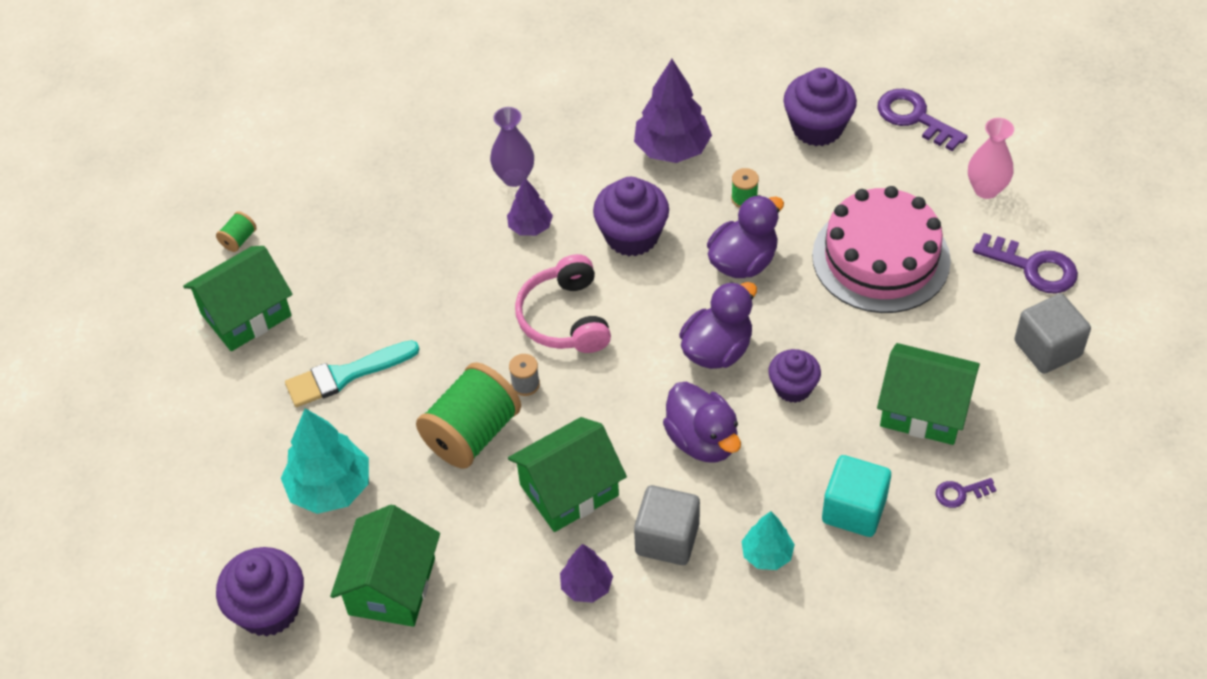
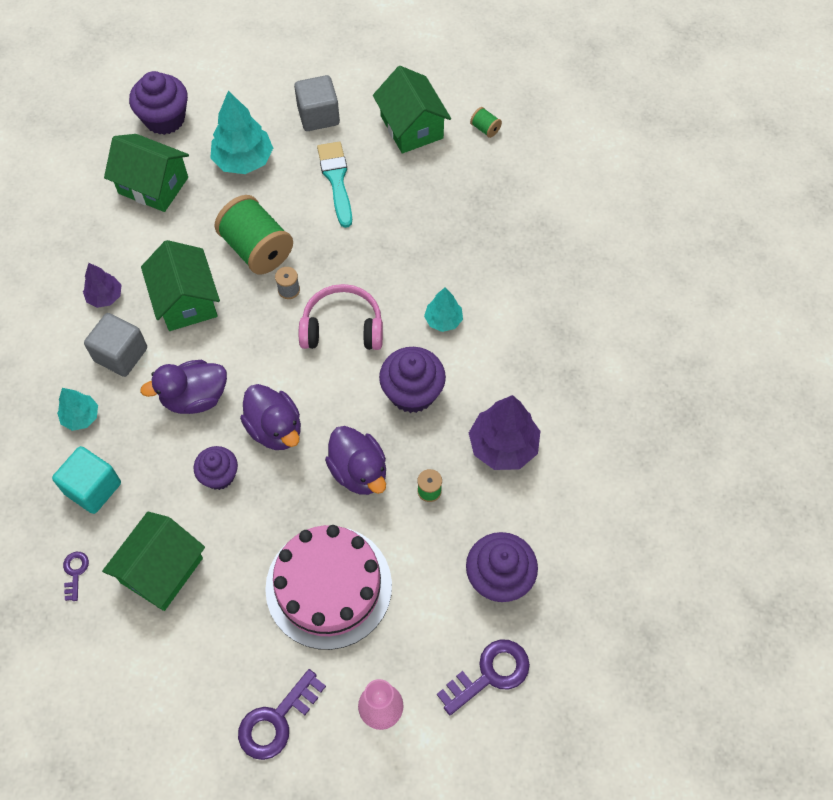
camera: 100 degrees right, 10 degrees up
(514, 177) = (501, 318): purple vase -> none
(530, 227) = (443, 320): purple tree -> turquoise tree
(1047, 348) = (184, 698): grey cube -> grey cube (318, 116)

